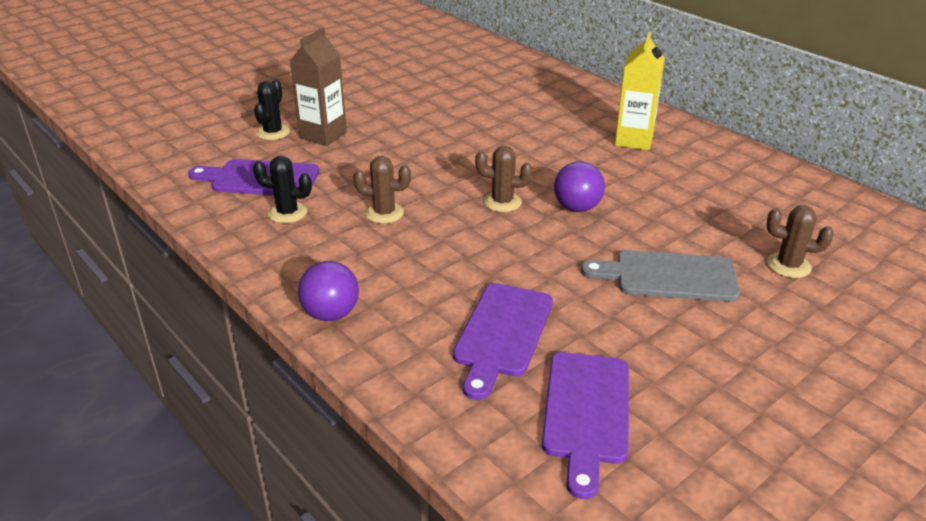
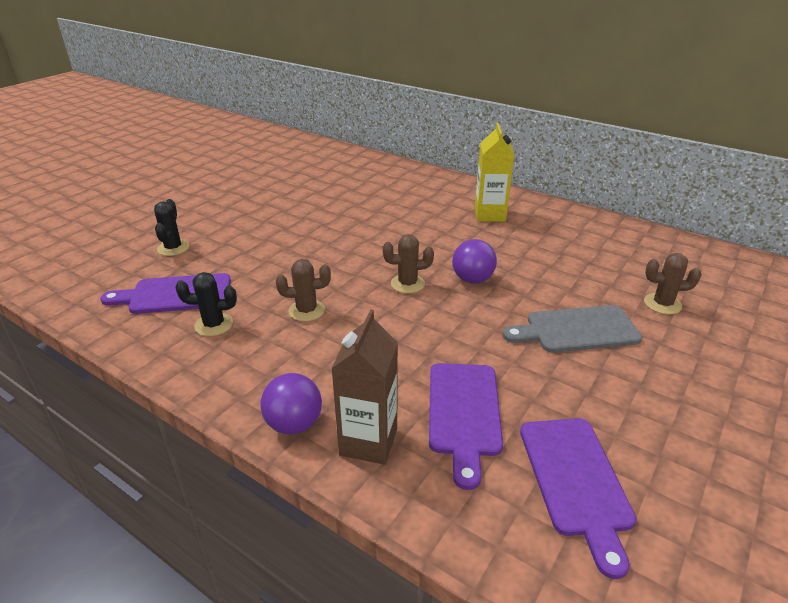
camera: 15 degrees left, 0 degrees up
(323, 135) = (222, 244): brown carton -> brown carton (368, 442)

